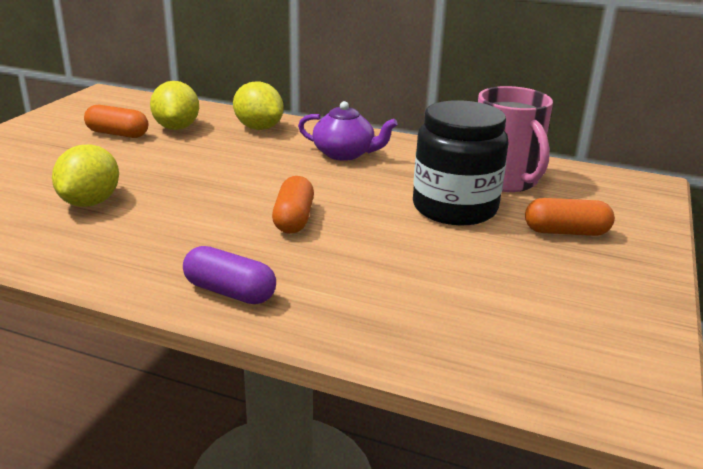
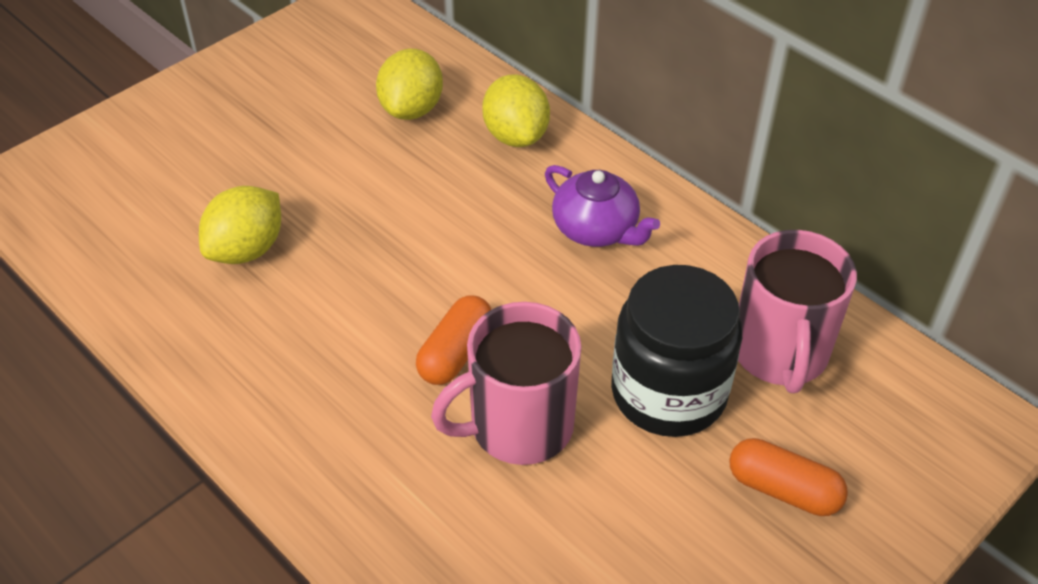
camera: 25 degrees right, 20 degrees up
(117, 134) = (334, 106): orange capsule -> none
(229, 292) = (320, 463): purple capsule -> none
(368, 242) = (518, 426): none -> pink mug

